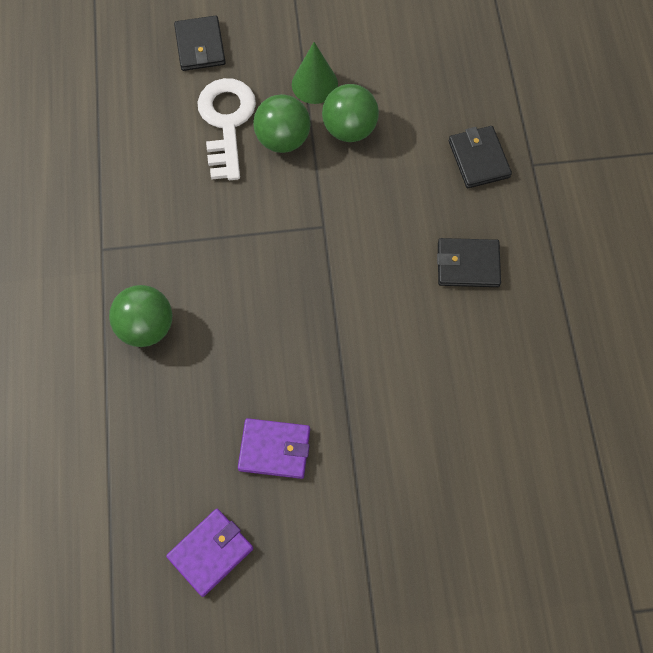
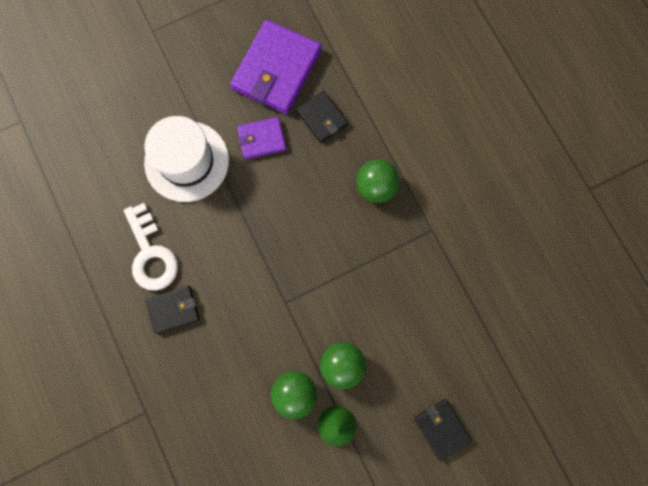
camera: 160 degrees right, 10 degrees up
(210, 552) = (276, 70): purple wallet -> purple wallet, size x1.88
(226, 122) = (390, 364): white key -> white key (151, 253)
(393, 455) = (186, 161): none -> white hat
(479, 159) = (188, 402): black wallet -> black wallet (322, 118)

